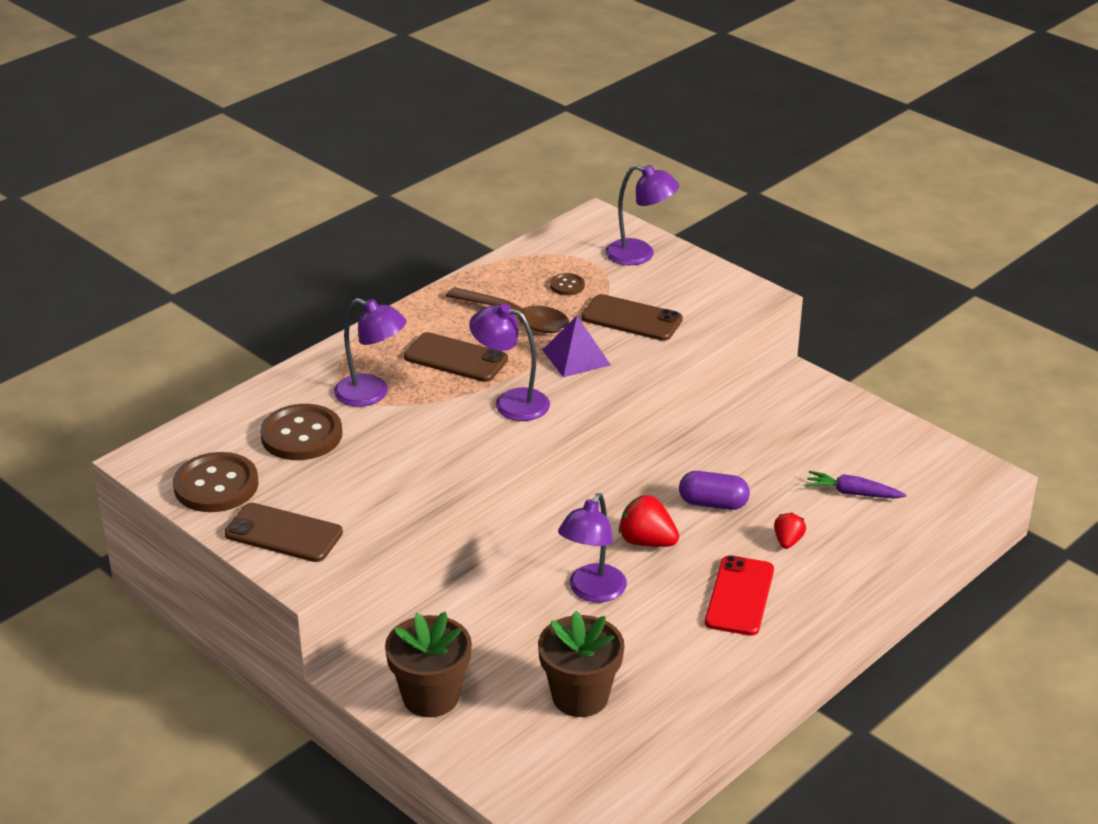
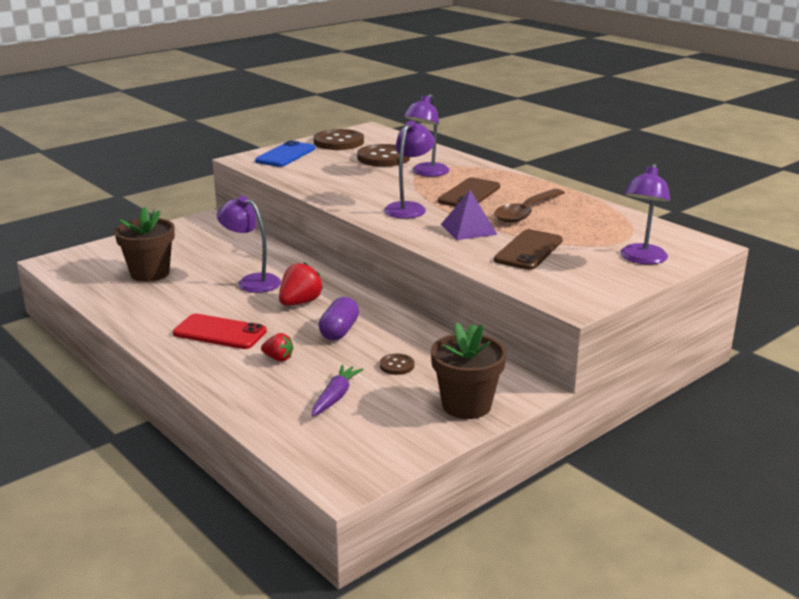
camera: 95 degrees right, 10 degrees down
(283, 533) = (285, 155): brown phone -> blue phone
(431, 697) = (179, 234): brown flower pot -> brown flower pot (466, 405)
(567, 285) = (580, 230): brown button -> brown button (397, 365)

